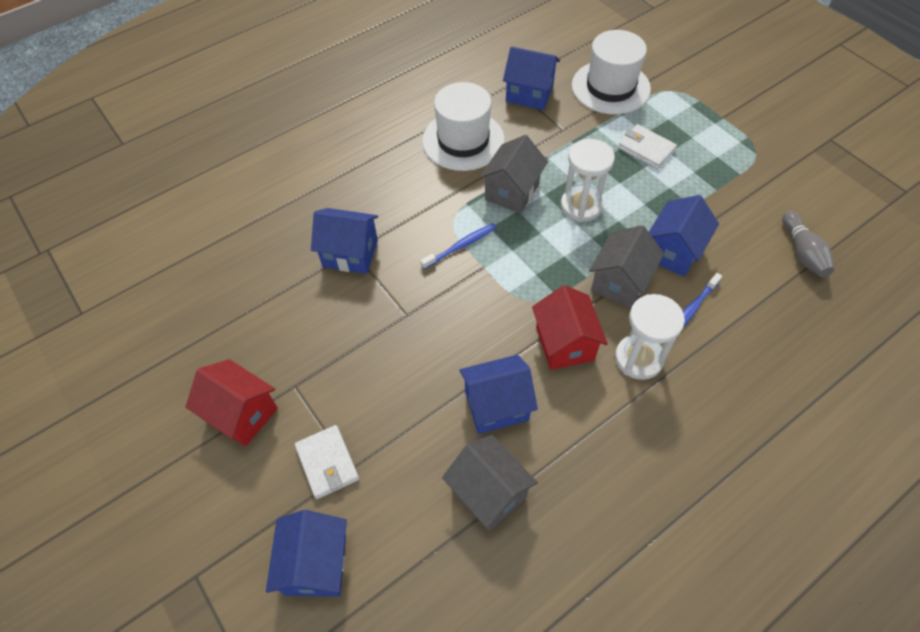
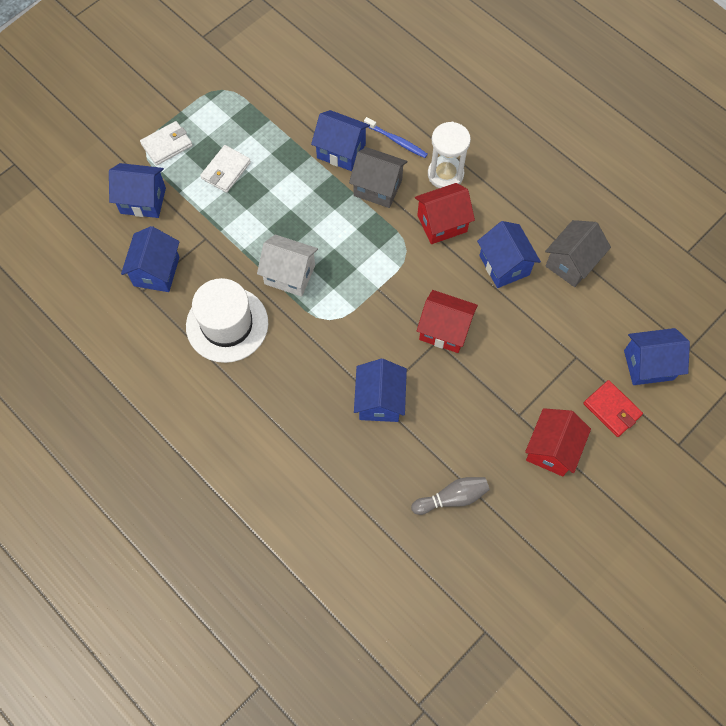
camera: 100 degrees left, 10 degrees up
(269, 498) = (612, 409): none -> red wallet
(327, 463) = (576, 374): white wallet -> white wallet (167, 145)
(419, 325) = (444, 330): none -> red house
(461, 246) = (358, 309): blue toothbrush -> none
(512, 192) = (289, 275): grey house -> white house
(581, 206) = (300, 219): white hourglass -> none
(610, 87) = (143, 200): white hat -> blue house
(802, 252) = (329, 66): grey bowling pin -> grey bowling pin (452, 498)

